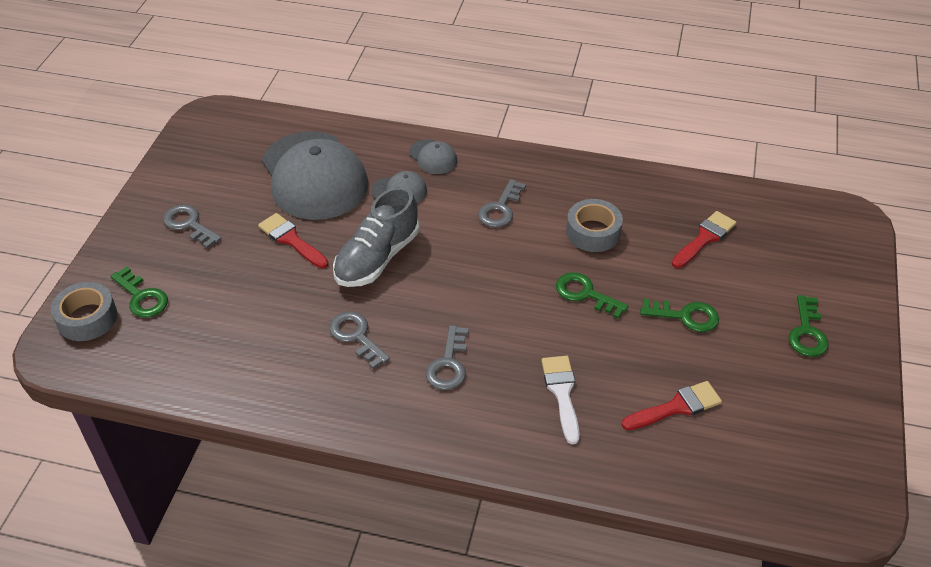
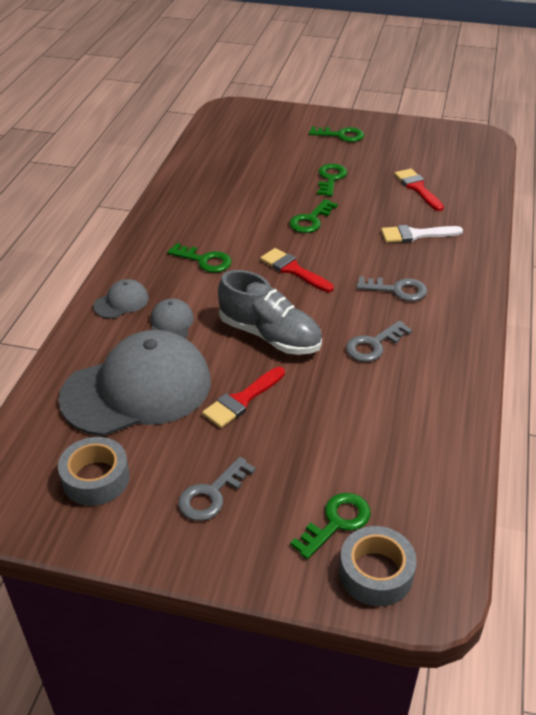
camera: 90 degrees left, 5 degrees down
(500, 209) = (204, 260): grey key -> green key
(593, 232) = (239, 213): grey tape -> grey tape (96, 478)
(704, 238) = (248, 164): red brush -> red brush (293, 270)

